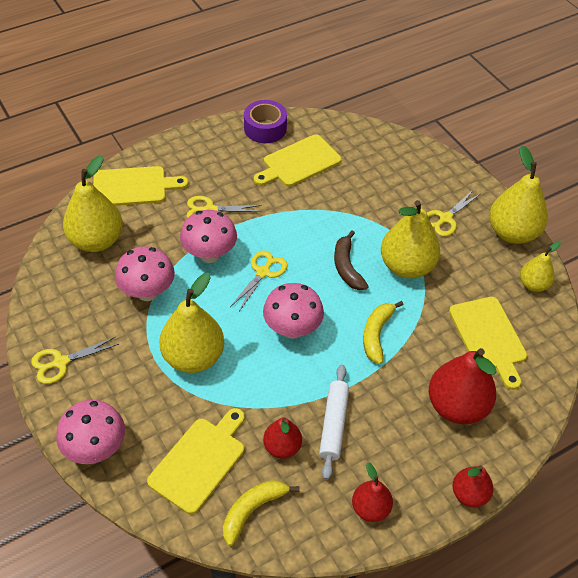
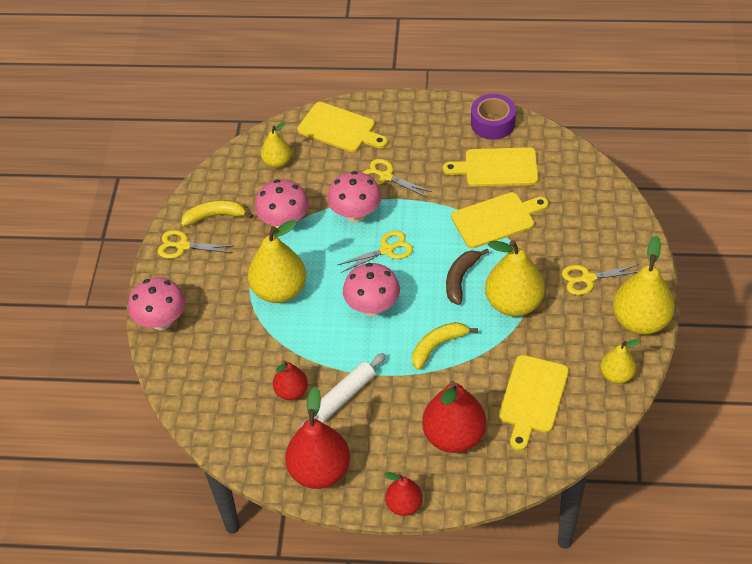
camera: 40 degrees right, 0 degrees up
(96, 241) = (277, 162): yellow pear -> yellow pear, size x0.57
(200, 461) = (225, 369): yellow cutting board -> yellow cutting board (496, 219)
(253, 510) = (235, 423): yellow banana -> yellow banana (215, 216)
(370, 508) = (320, 471): red pear -> red pear, size x1.76

